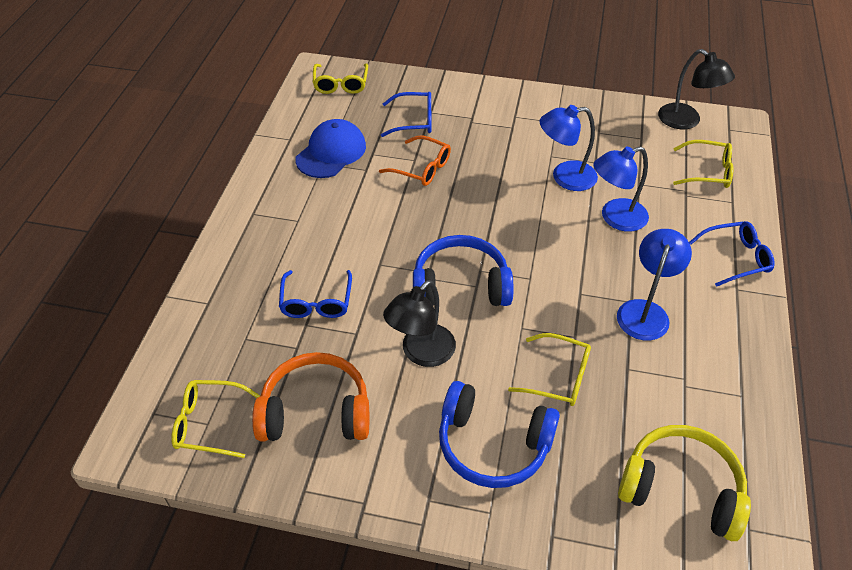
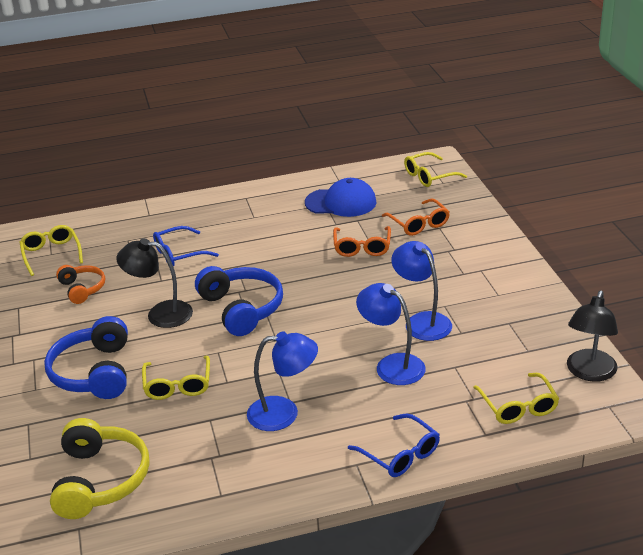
camera: 65 degrees right, 15 degrees down
(316, 412) = (82, 289): orange headphones -> orange headphones, size x0.59
(414, 121) = (418, 224): blue glasses -> orange glasses

